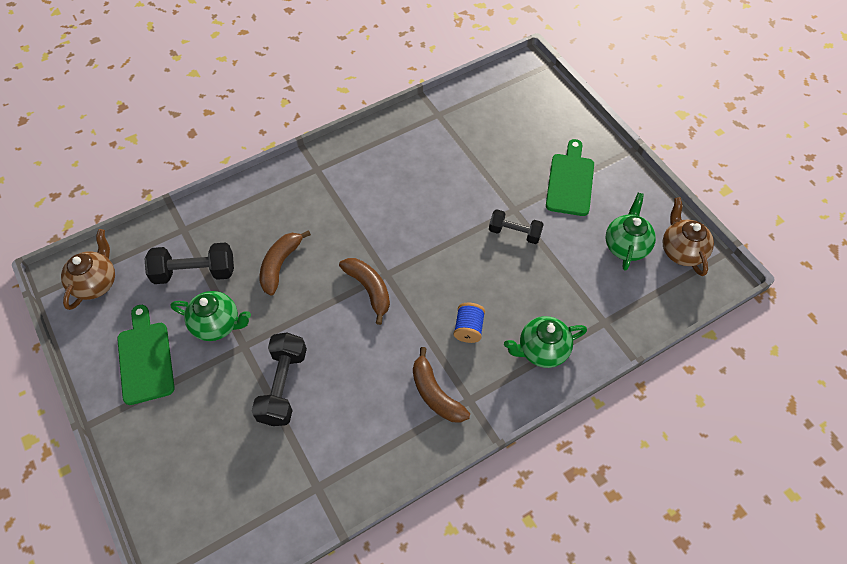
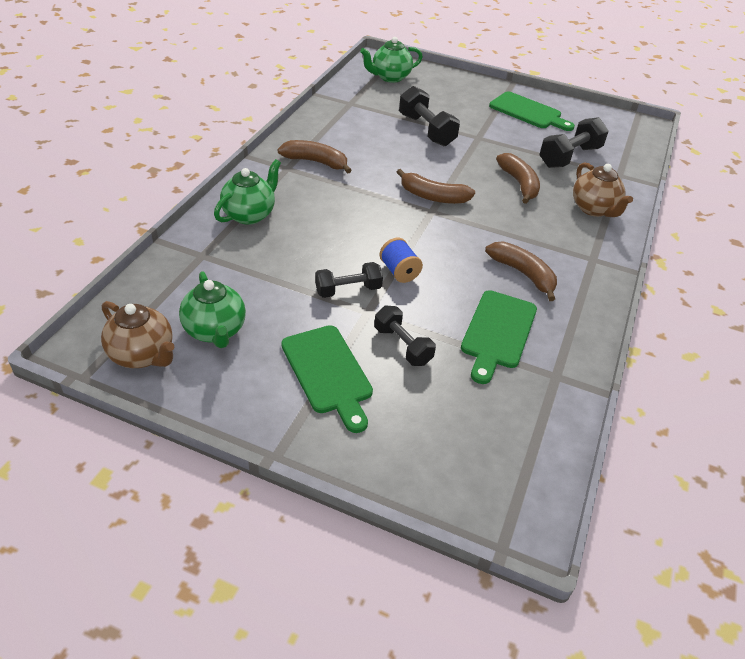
camera: 140 degrees right, 15 degrees down
(96, 283) = (618, 129): brown teapot -> brown teapot (594, 209)
(217, 324) = (511, 140): green teapot -> green teapot (390, 77)
(380, 183) = (523, 274): none -> brown banana
(444, 154) = (497, 332): none -> green cutting board
(468, 328) = (325, 204): blue spool -> blue spool (399, 271)
(511, 175) = (402, 346): none -> black dumbbell

